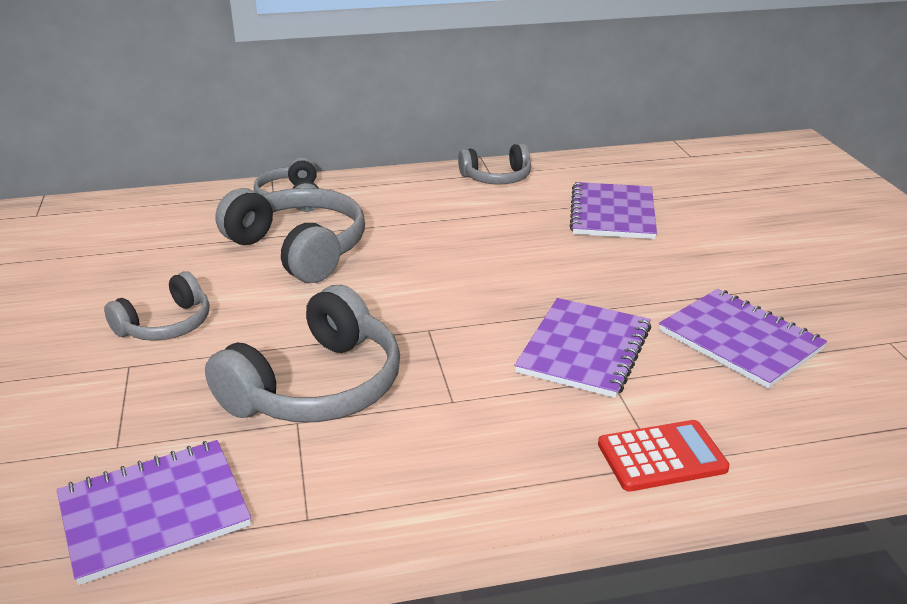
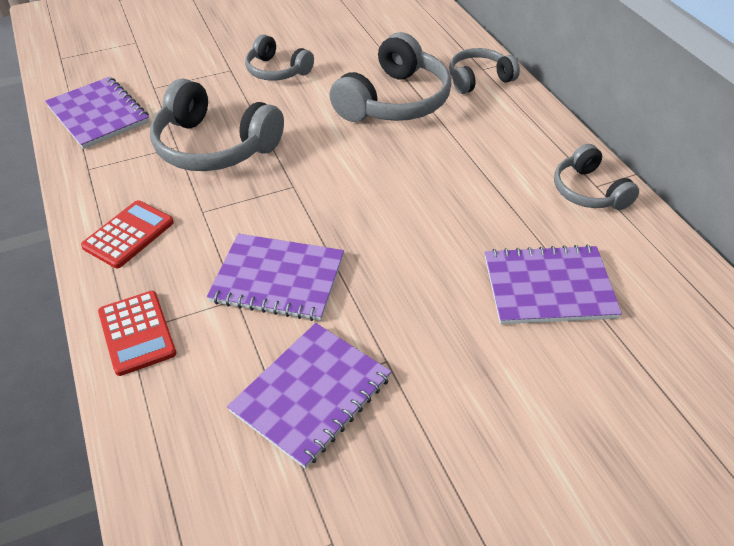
camera: 80 degrees right, 15 degrees up
(480, 468) = (128, 234): none -> red calculator

